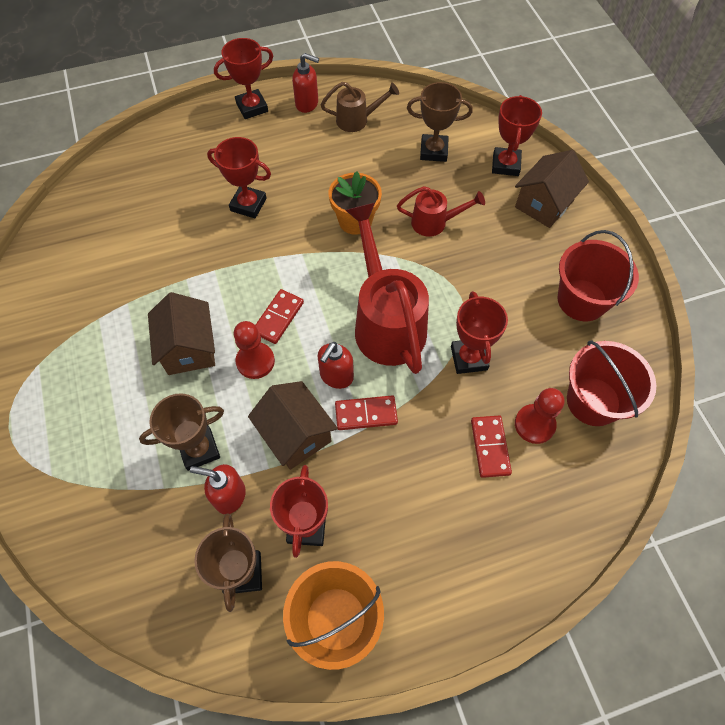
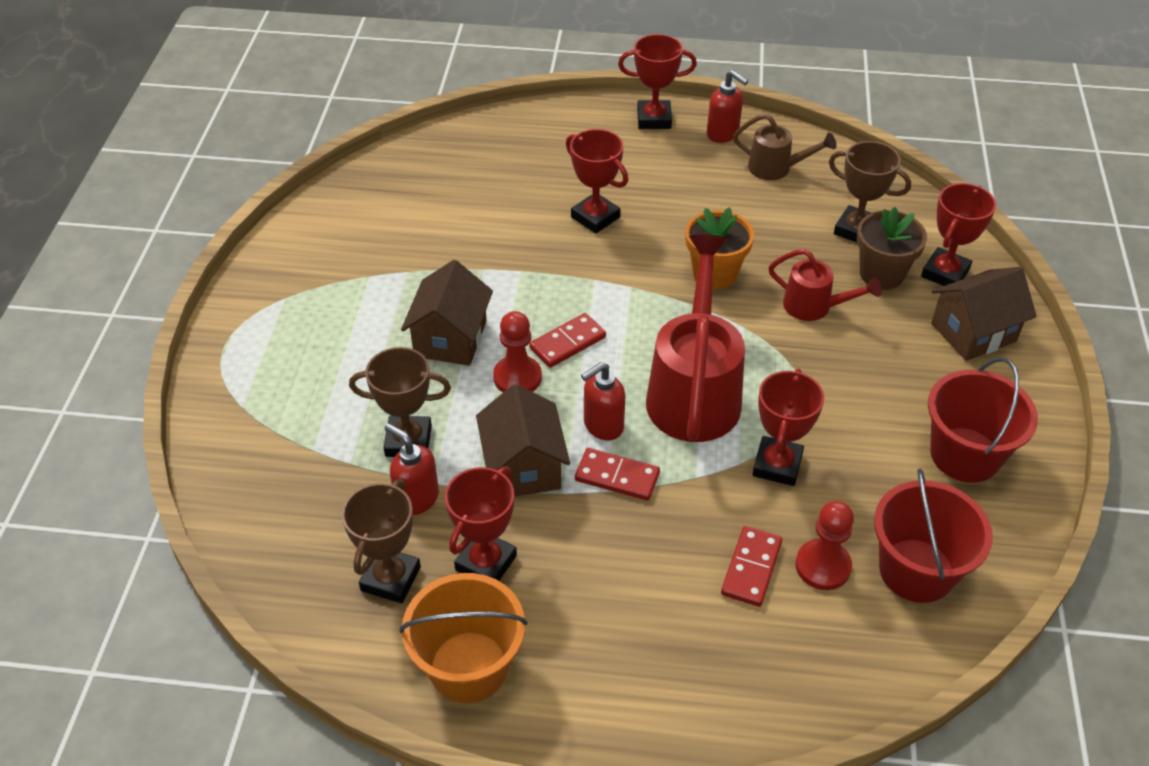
camera: 25 degrees right, 15 degrees down
(466, 180) = (881, 274): none -> brown flower pot

